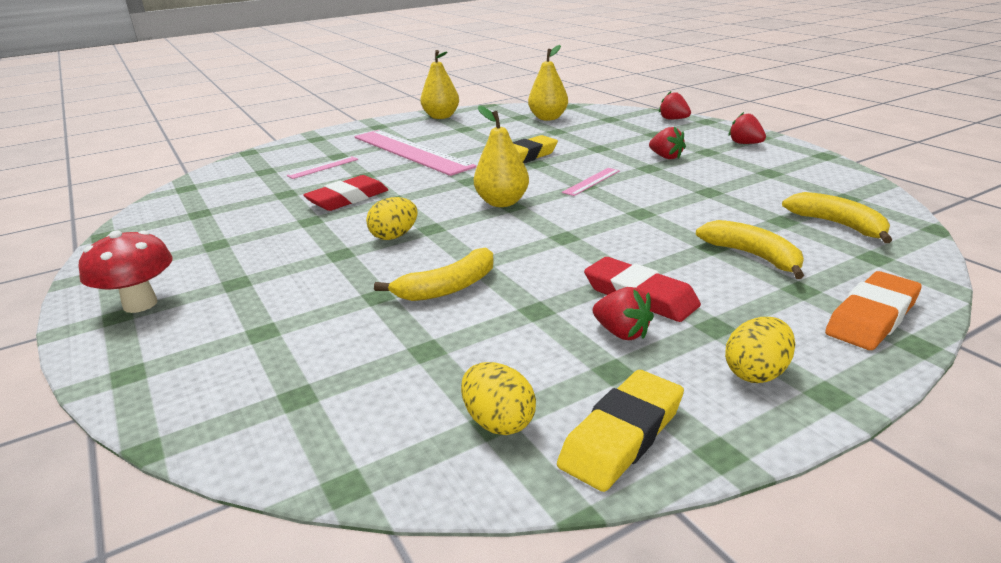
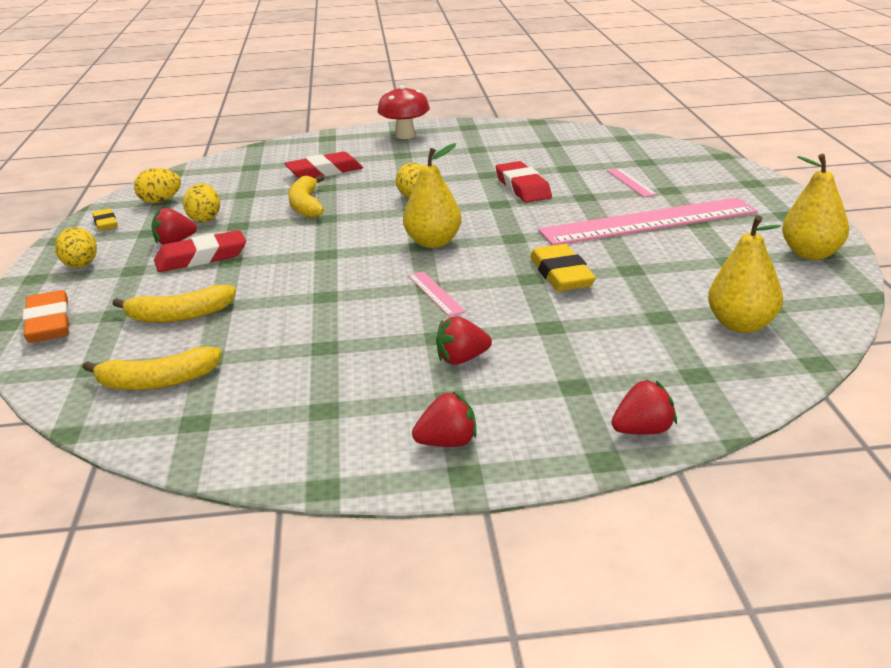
camera: 115 degrees right, 0 degrees up
(315, 317) = (324, 172): none -> red eraser
(536, 343) = (204, 219): none -> yellow egg
(622, 435) = (105, 223): yellow eraser -> yellow eraser, size x0.59

